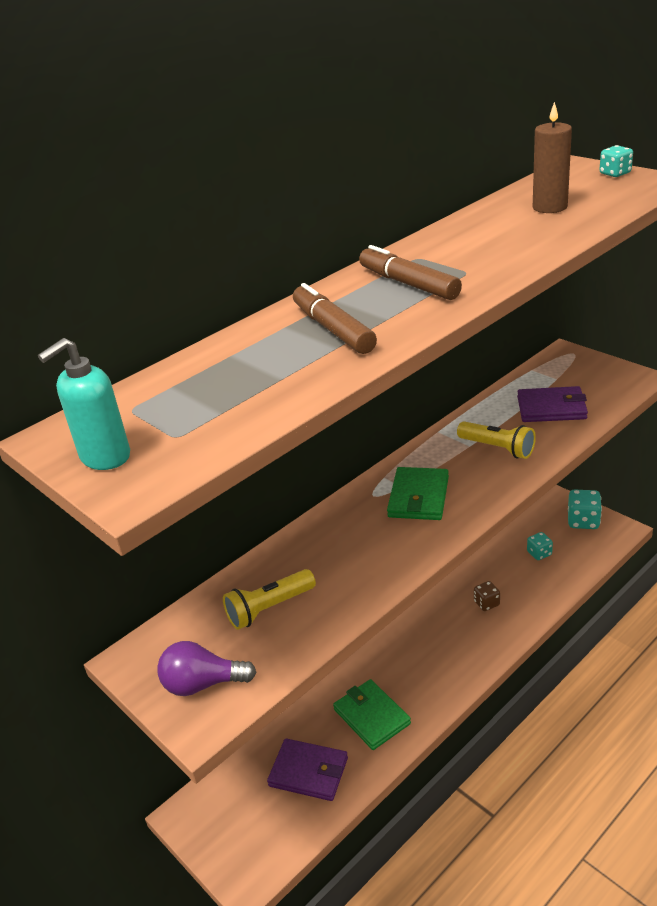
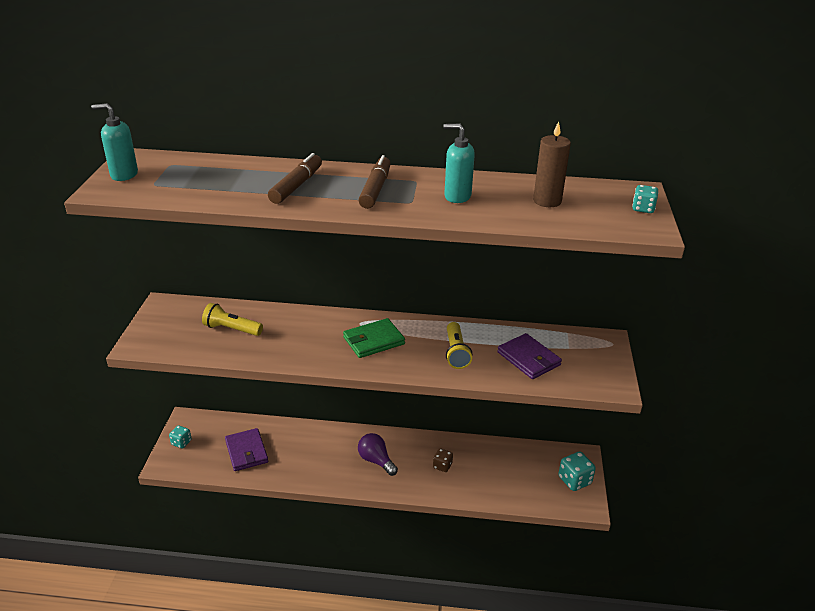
camera: 45 degrees right, 0 degrees up
(202, 684) = (162, 333): purple light bulb -> purple light bulb (376, 460)
(371, 716) = (305, 457): green wallet -> none
(485, 245) = (457, 196): none -> turquoise soap dispenser
(539, 553) = (516, 471): turquoise dice -> turquoise dice (181, 442)

